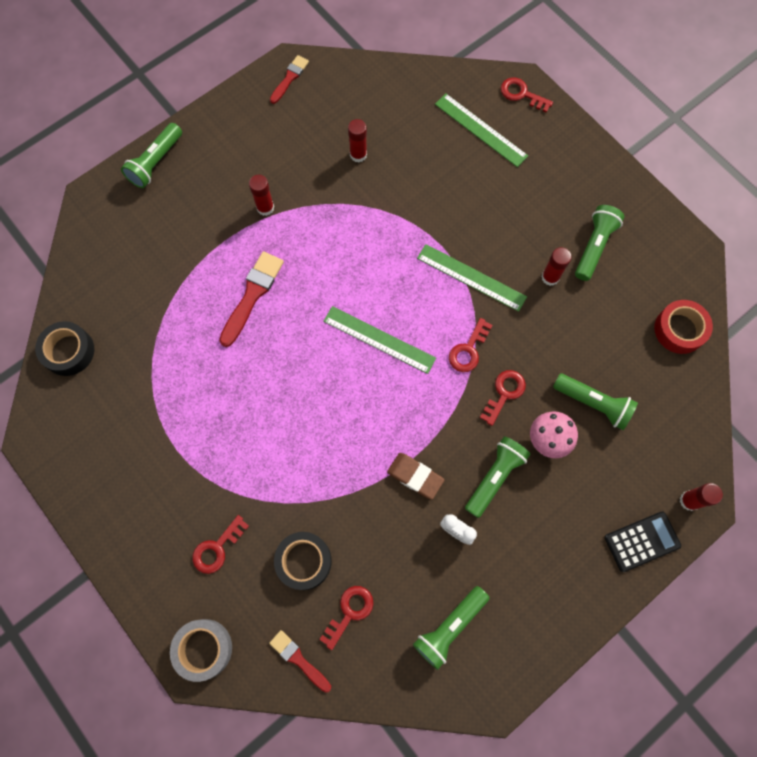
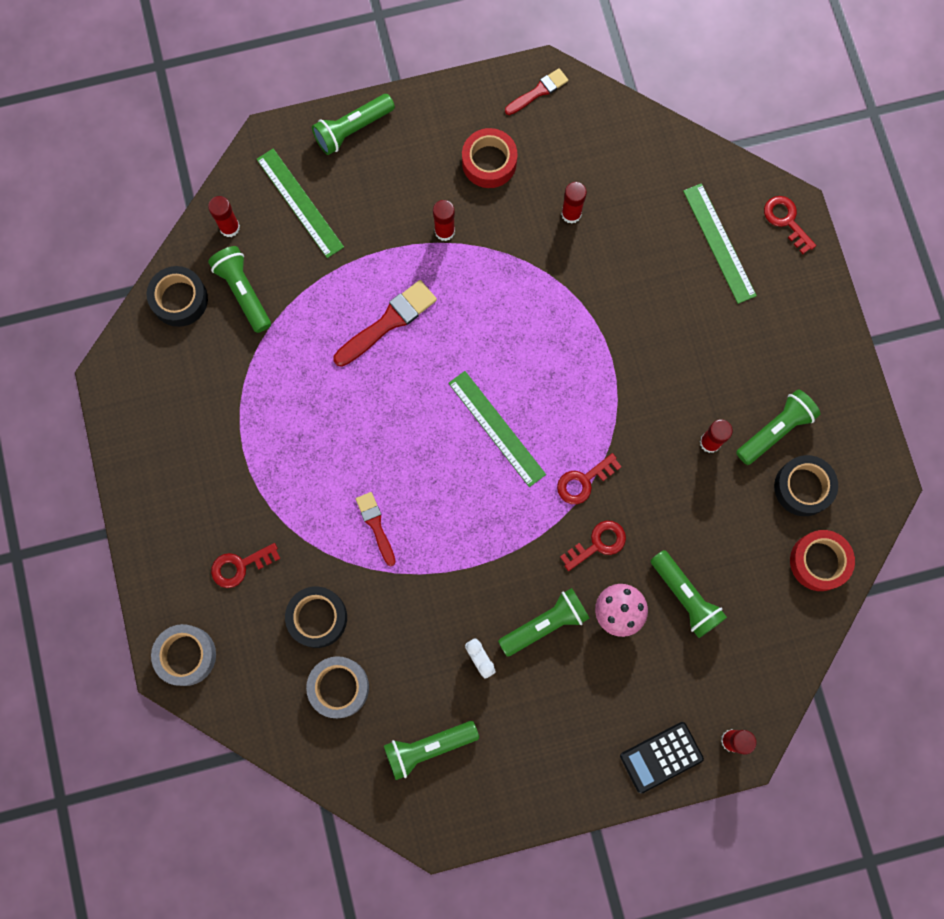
camera: 25 degrees right, 5 degrees up
(87, 277) = (229, 227): none -> red glue stick
(121, 322) = (243, 292): none -> green flashlight
(276, 143) = (489, 162): none -> red tape
(299, 659) = (270, 708): red brush -> red brush (376, 526)
(349, 612) = (339, 687): red key -> grey tape
(415, 476) = (465, 586): brown eraser -> none
(471, 277) = (625, 405): green ruler -> green ruler (300, 203)
(637, 279) = (803, 487): none -> black tape
(642, 541) = (661, 757): black calculator -> black calculator turned 150 degrees clockwise

